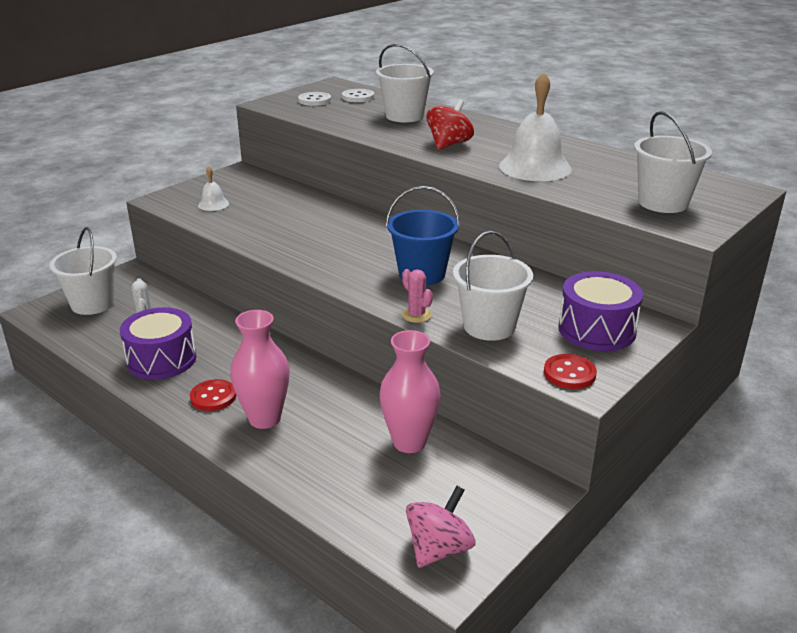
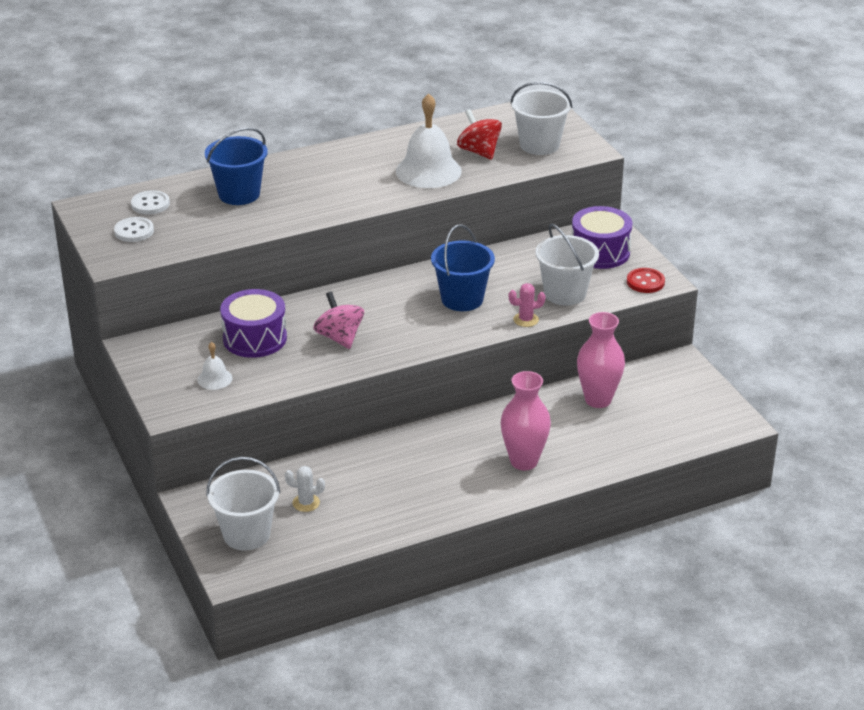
camera: 65 degrees left, 5 degrees up
(161, 359) = (393, 503): purple drum -> purple drum (255, 338)
(213, 397) = (474, 482): red button -> none
(404, 116) = (239, 194): white bucket -> blue bucket
(439, 548) = (712, 418): pink spinning top -> pink spinning top (339, 337)
(449, 144) = (339, 193): red spinning top -> red spinning top (479, 152)

